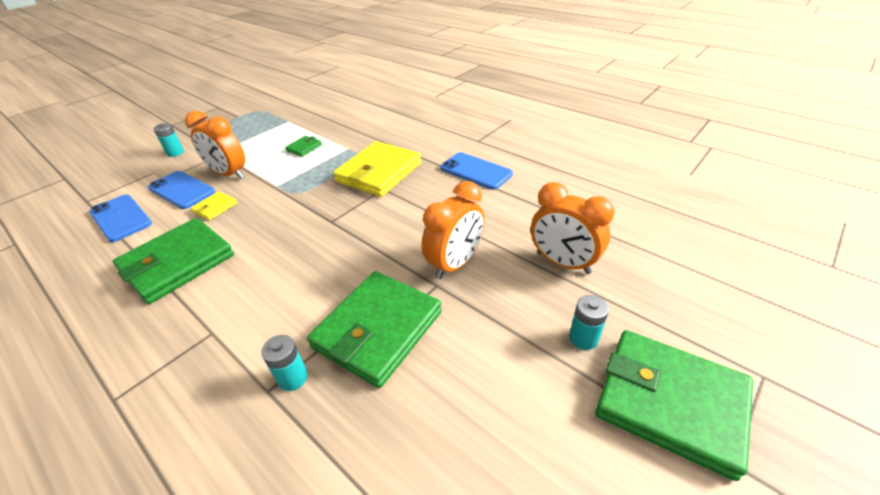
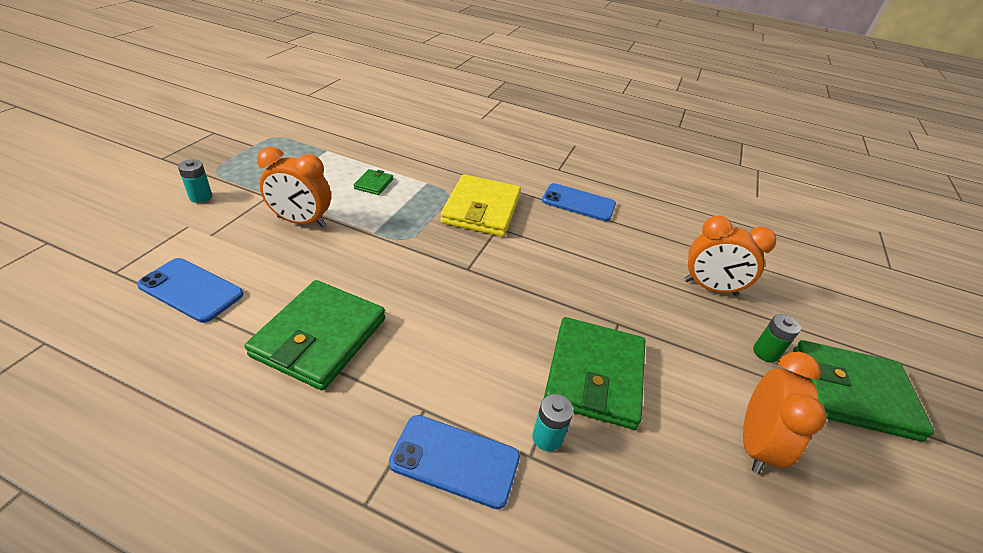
camera: 25 degrees left, 0 degrees up
(182, 190) = (251, 246): blue phone -> blue phone (455, 460)
(215, 207) = (315, 265): yellow wallet -> none
(455, 264) = (621, 300): orange clock -> orange clock (755, 444)
(583, 338) = (765, 353): turquoise battery -> green battery

